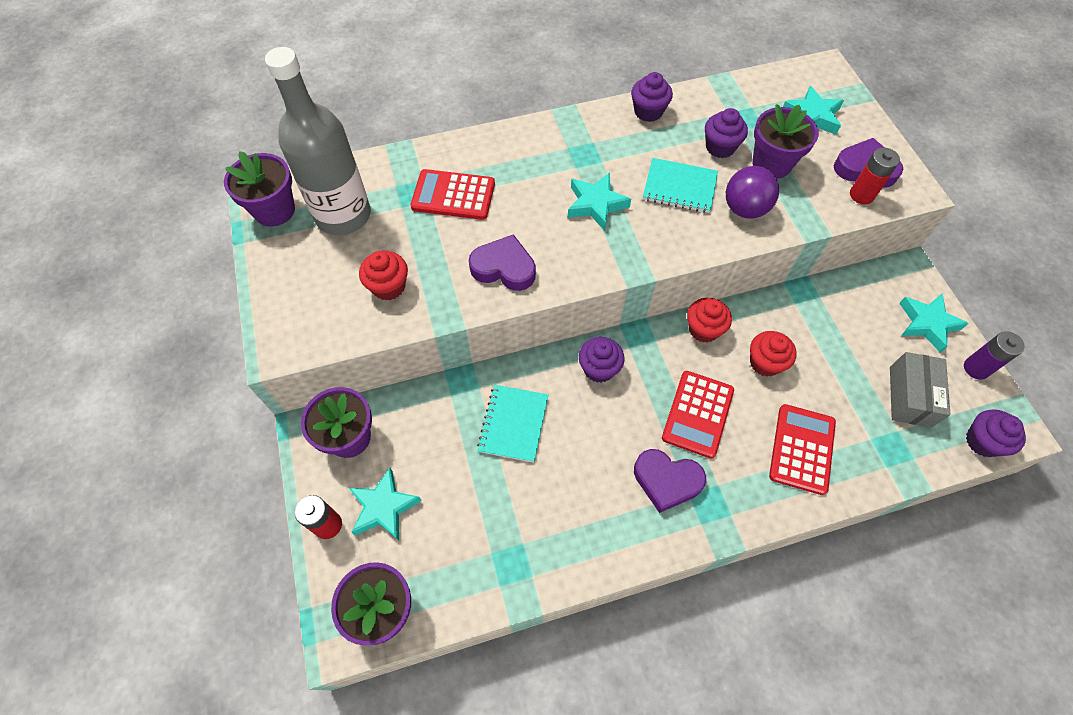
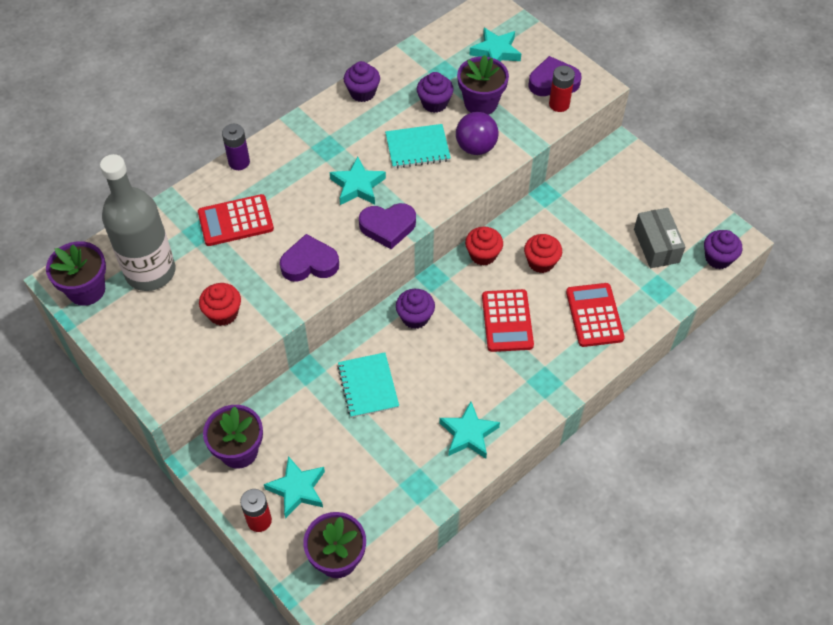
camera: 25 degrees left, 5 degrees down
(666, 481) = (506, 379): purple heart -> purple heart (388, 227)
(927, 324) = (648, 185): turquoise star -> turquoise star (468, 434)
(976, 368) = (695, 206): purple battery -> purple battery (239, 162)

